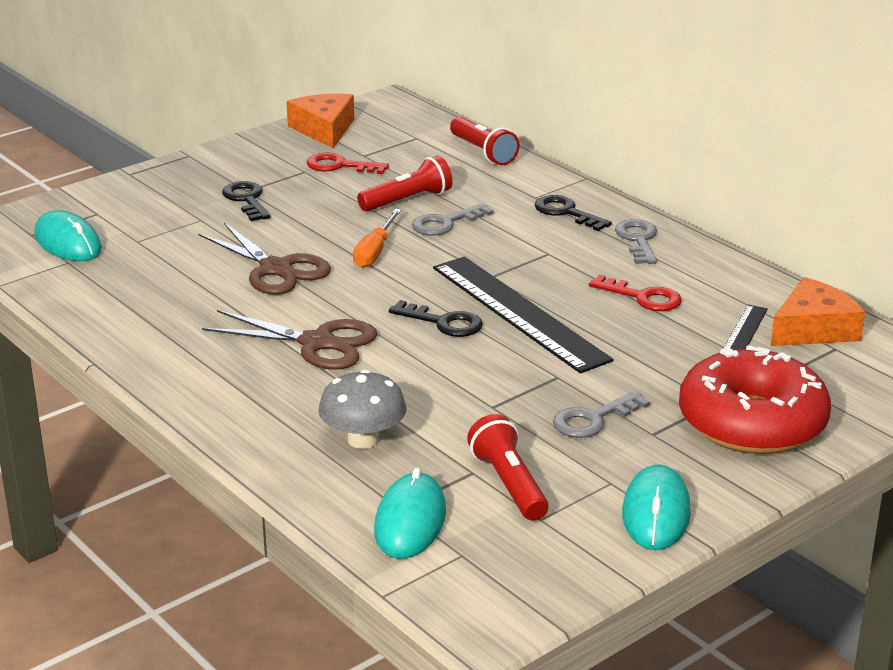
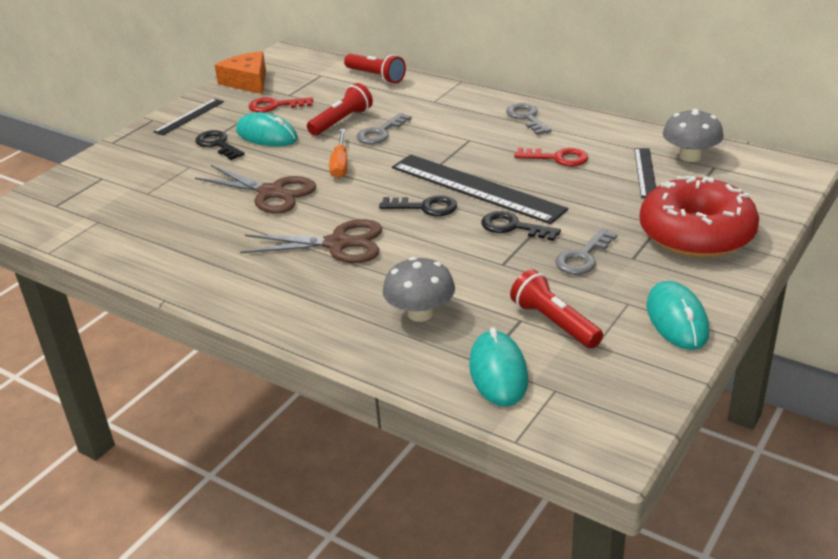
camera: 15 degrees left, 5 degrees up
(68, 243) = (90, 206): turquoise mouse -> turquoise mouse (266, 135)
(232, 160) = (189, 117): none -> black ruler
(566, 213) = (463, 108): black key -> black key (513, 227)
(813, 329) = (690, 156): orange cheese -> grey mushroom

